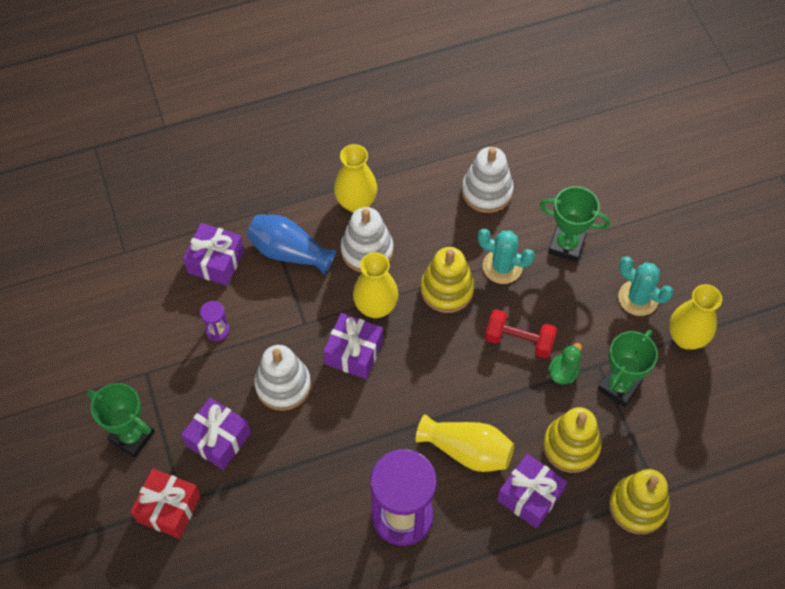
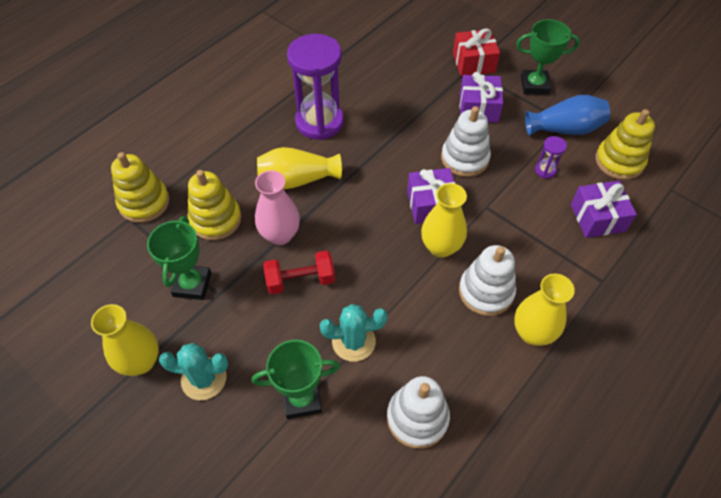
camera: 150 degrees right, 5 degrees down
(289, 252) = (548, 255): blue vase -> blue vase (565, 129)
(447, 289) = (391, 293): yellow stacking toy -> yellow stacking toy (619, 161)
(515, 395) = (280, 235): none -> pink vase
(530, 496) = (233, 172): purple gift -> none
(563, 372) = (248, 272): green duck -> none

